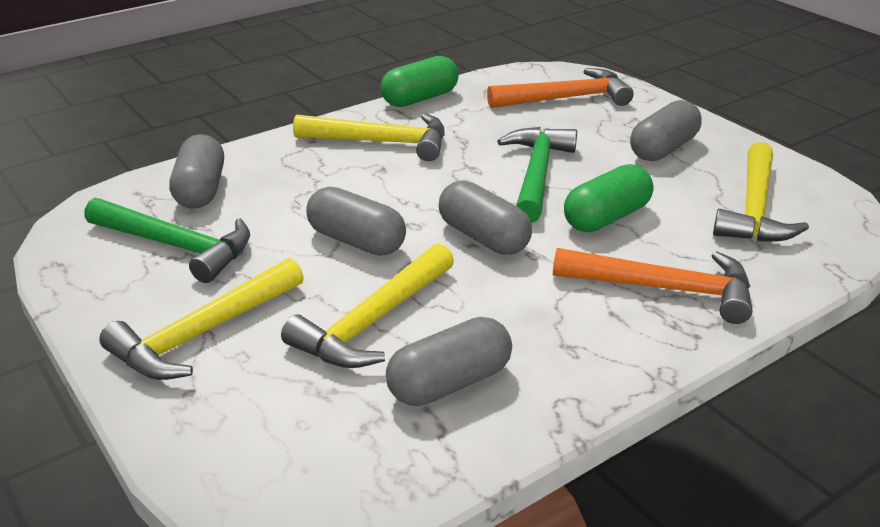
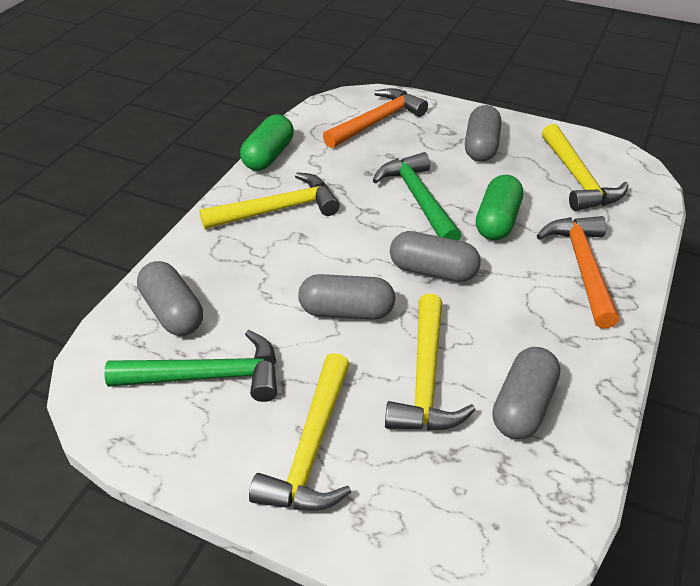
camera: 30 degrees left, 10 degrees up
(665, 289) = (582, 267): orange hammer -> orange hammer turned 75 degrees counterclockwise

